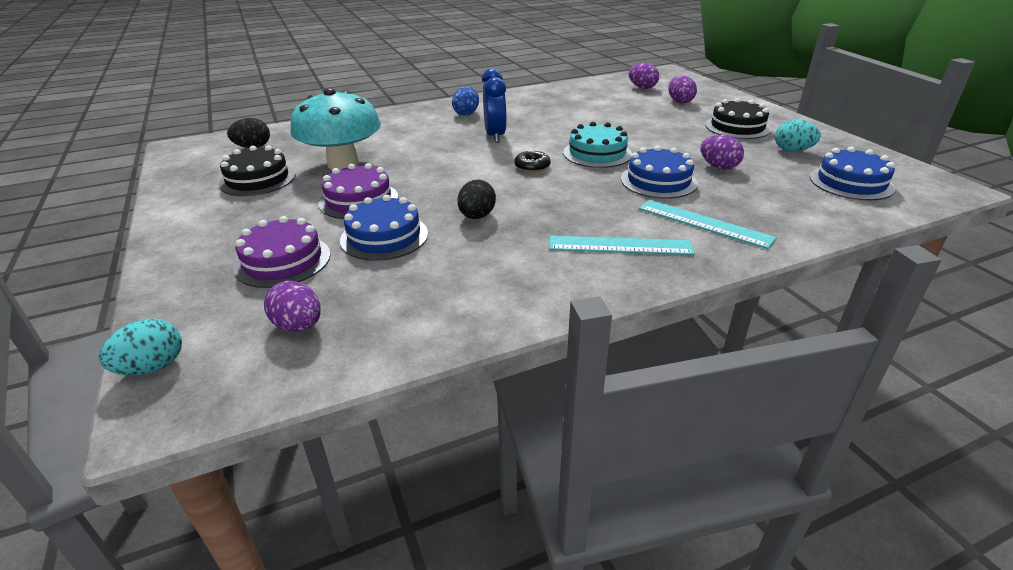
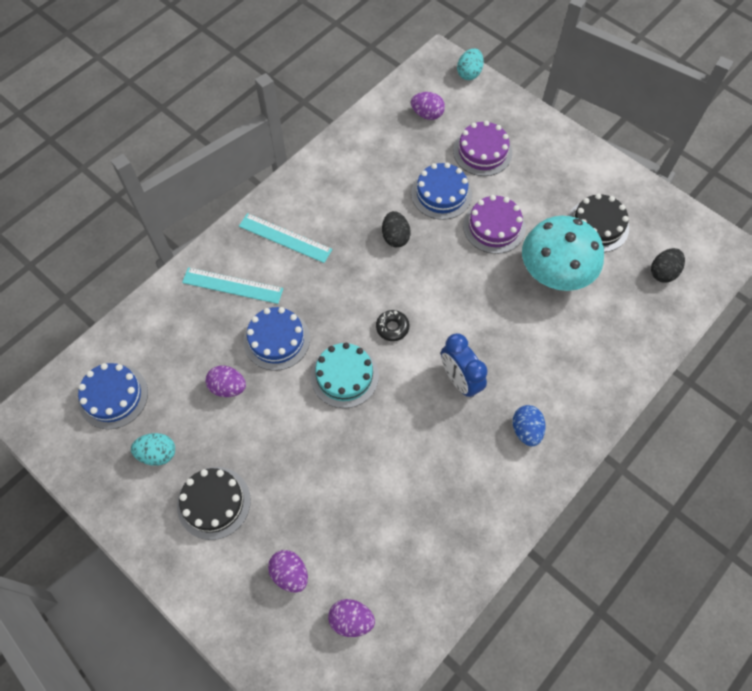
camera: 155 degrees right, 30 degrees up
(620, 245) = (285, 238): turquoise ruler -> turquoise ruler turned 45 degrees clockwise

